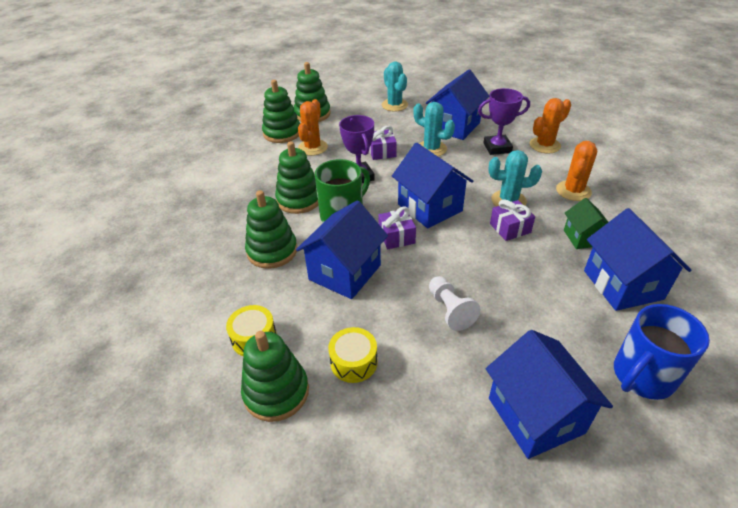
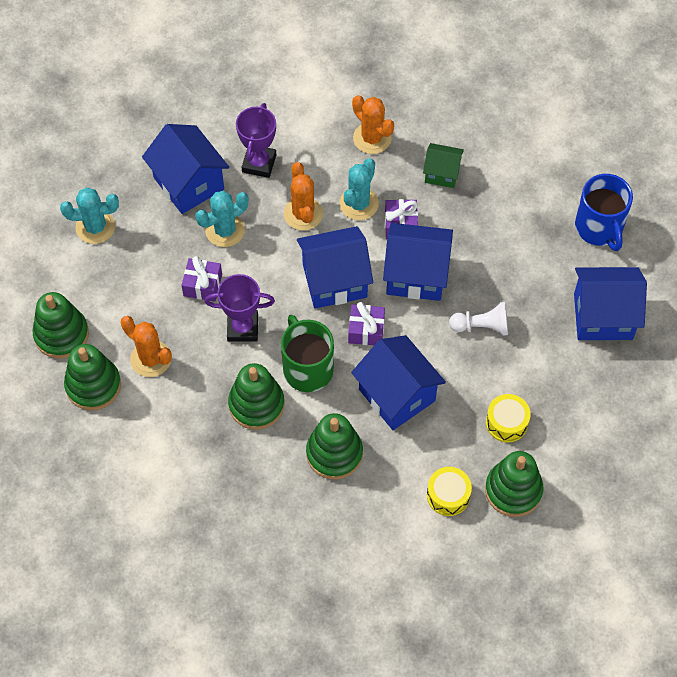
camera: 70 degrees left, 20 degrees up
(544, 145) = (279, 115): orange cactus -> orange cactus (303, 214)
(623, 285) = (510, 180): blue house -> blue house (416, 275)

